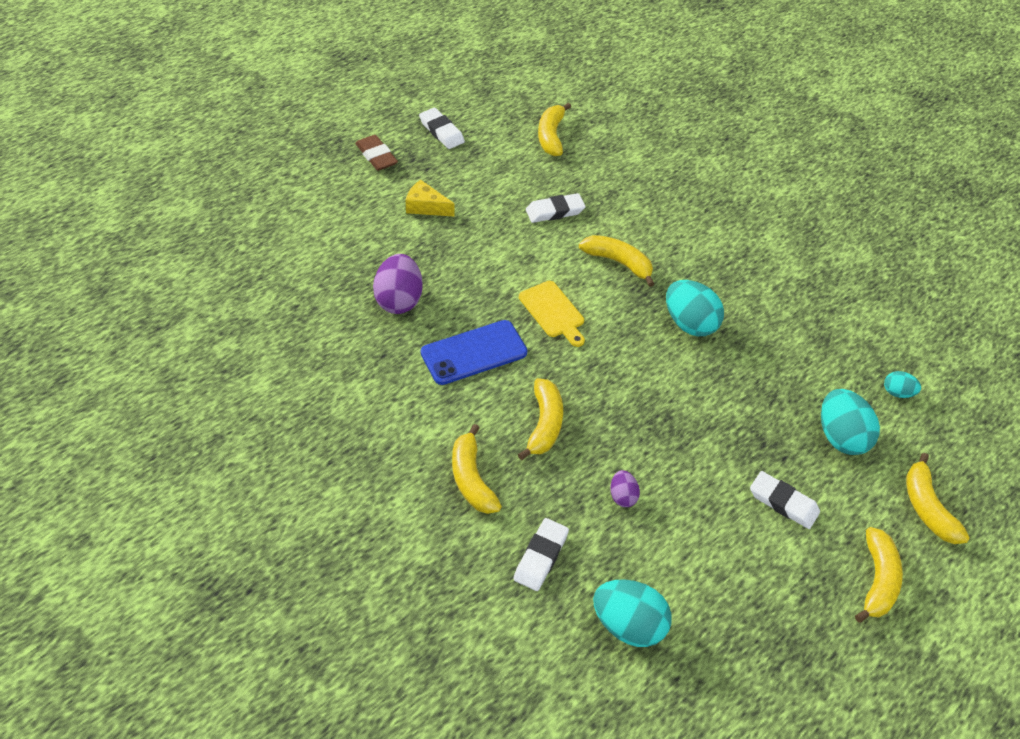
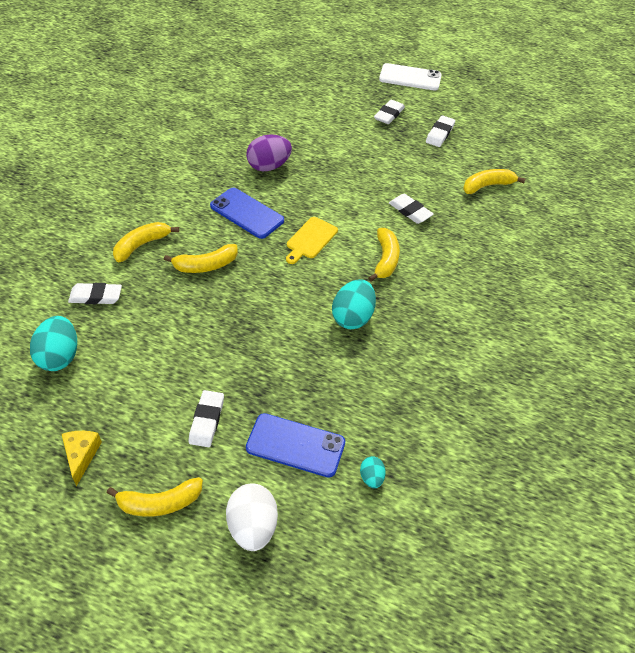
camera: 65 degrees right, 0 degrees up
(319, 108) = (410, 77): none -> white phone
(376, 156) = (389, 114): brown eraser -> white eraser
(425, 207) = (361, 150): yellow cheese -> yellow cheese (81, 455)
(622, 496) = (165, 323): purple egg -> none
(841, 437) = (295, 445): turquoise egg -> blue phone
(927, 508) = (252, 527): yellow banana -> white egg

